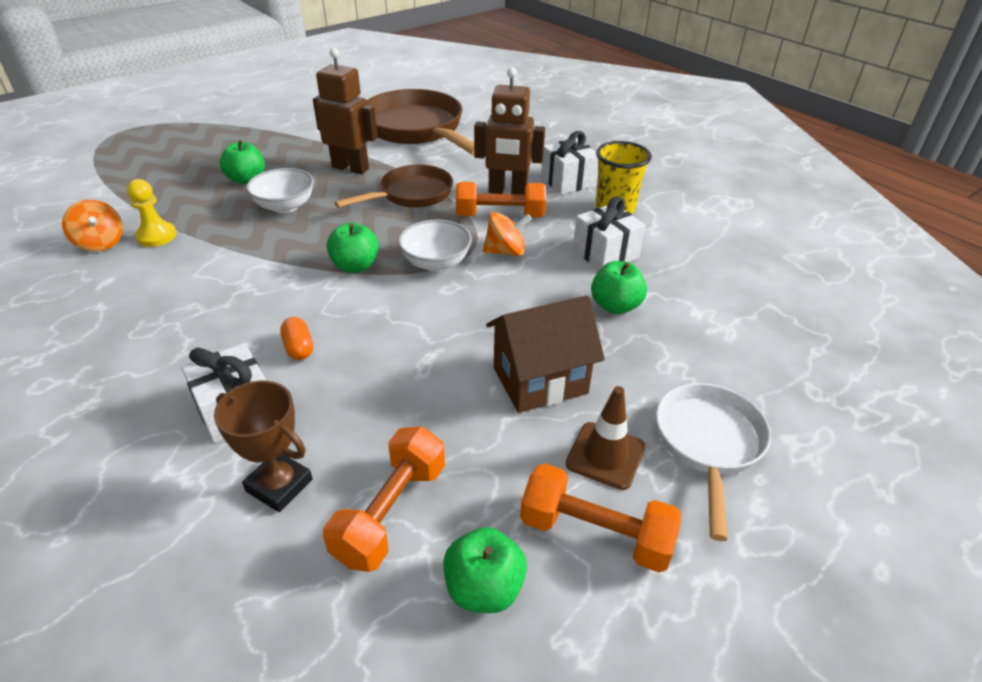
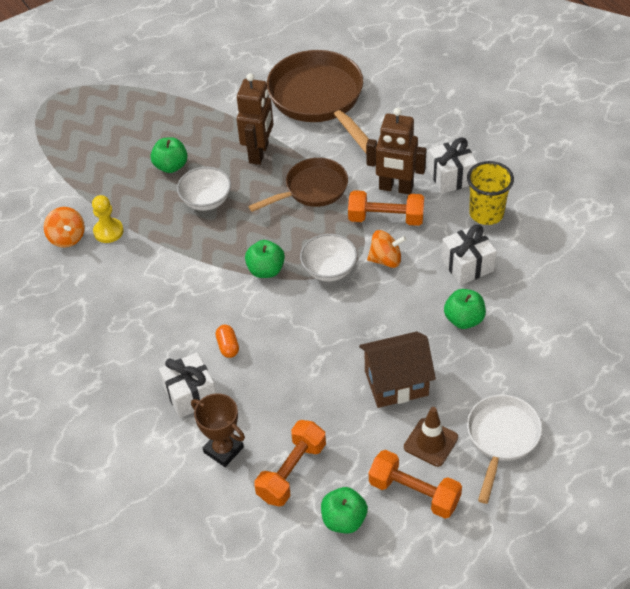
camera: 10 degrees right, 10 degrees up
(350, 168) = (259, 153): brown robot -> brown robot turned 75 degrees clockwise

